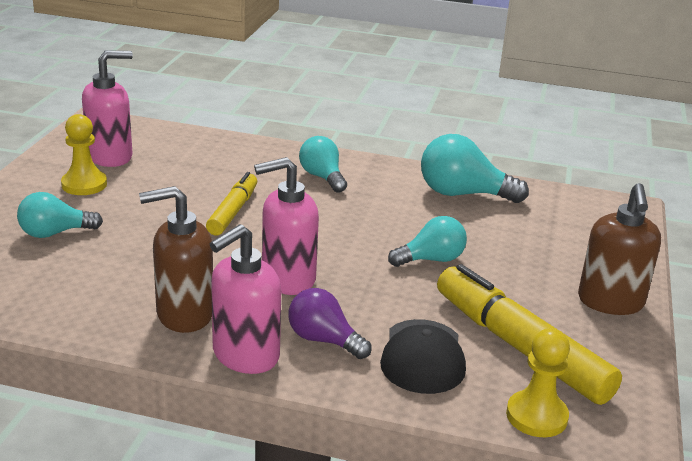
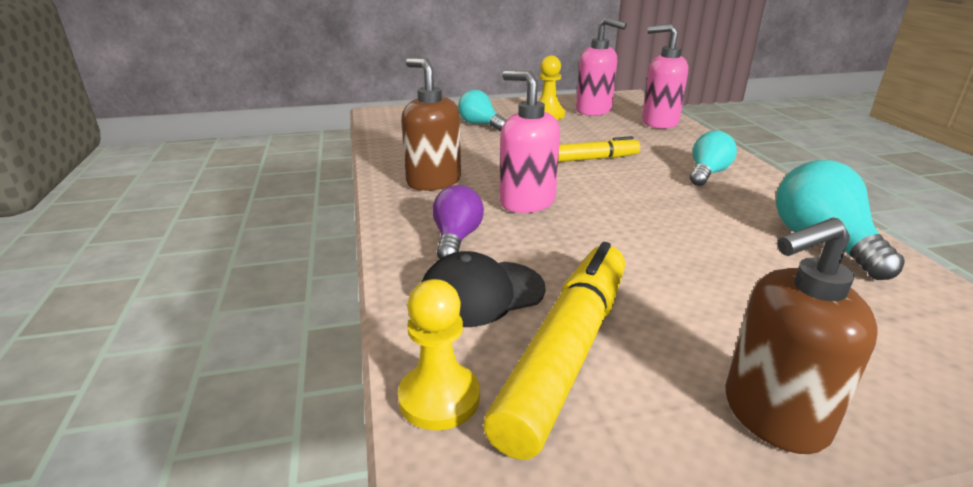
camera: 65 degrees right, 0 degrees up
(245, 355) = (403, 214): pink soap dispenser -> pink soap dispenser (659, 122)
(431, 260) = (659, 256): turquoise light bulb -> none

